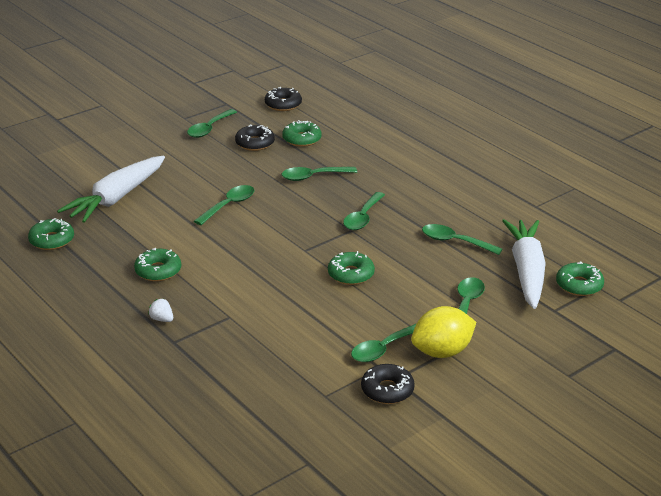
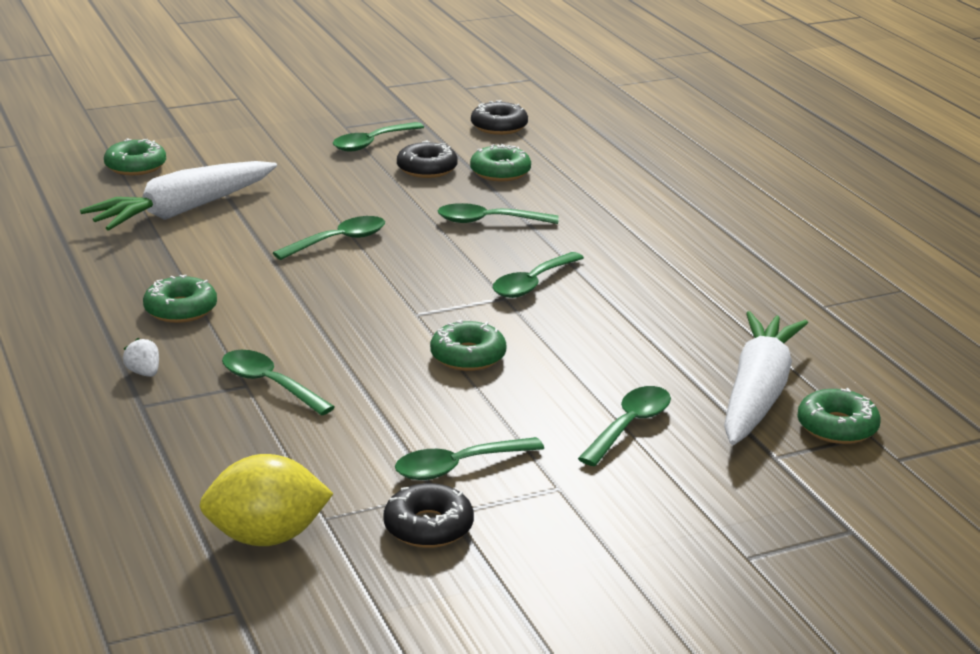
camera: 15 degrees right, 5 degrees down
(52, 240) = (57, 250): green donut -> green donut (135, 166)
(442, 352) = (551, 487): yellow lemon -> yellow lemon (267, 537)
(455, 242) = (660, 336): green spoon -> green spoon (269, 384)

